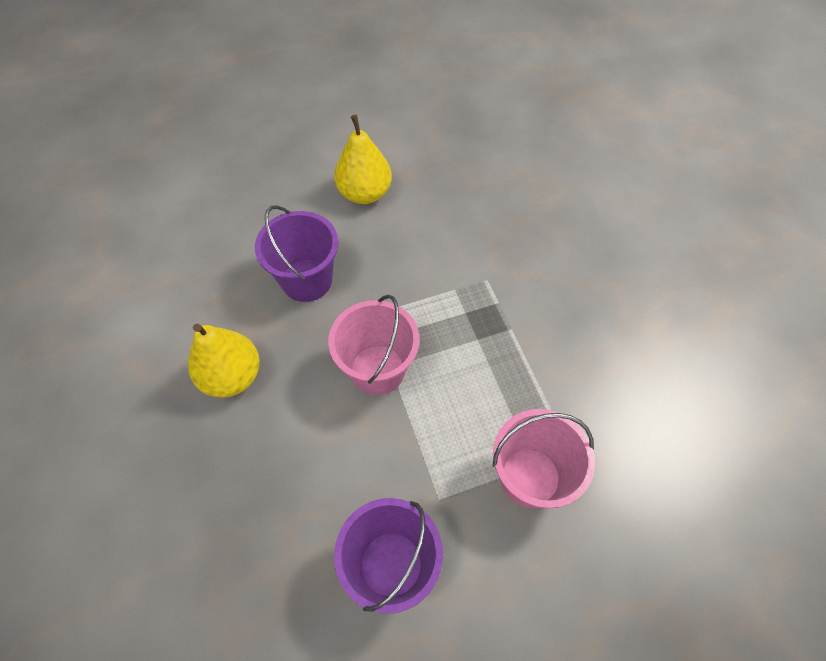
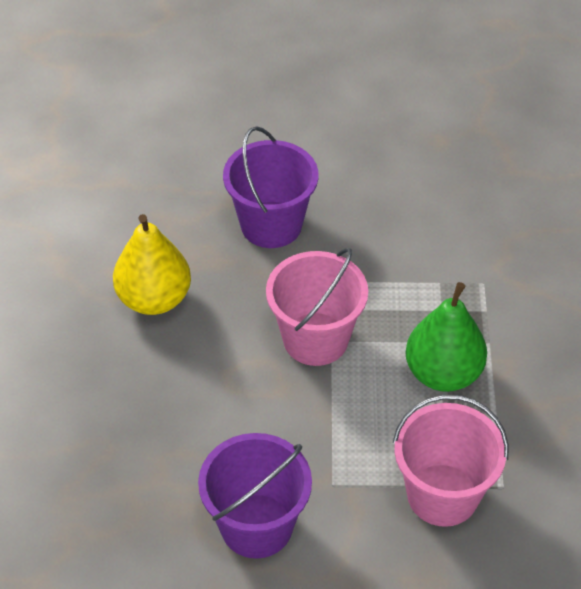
camera: 20 degrees right, 10 degrees down
(364, 193) = (375, 148): yellow pear -> none
(487, 367) = (443, 373): none -> green pear

